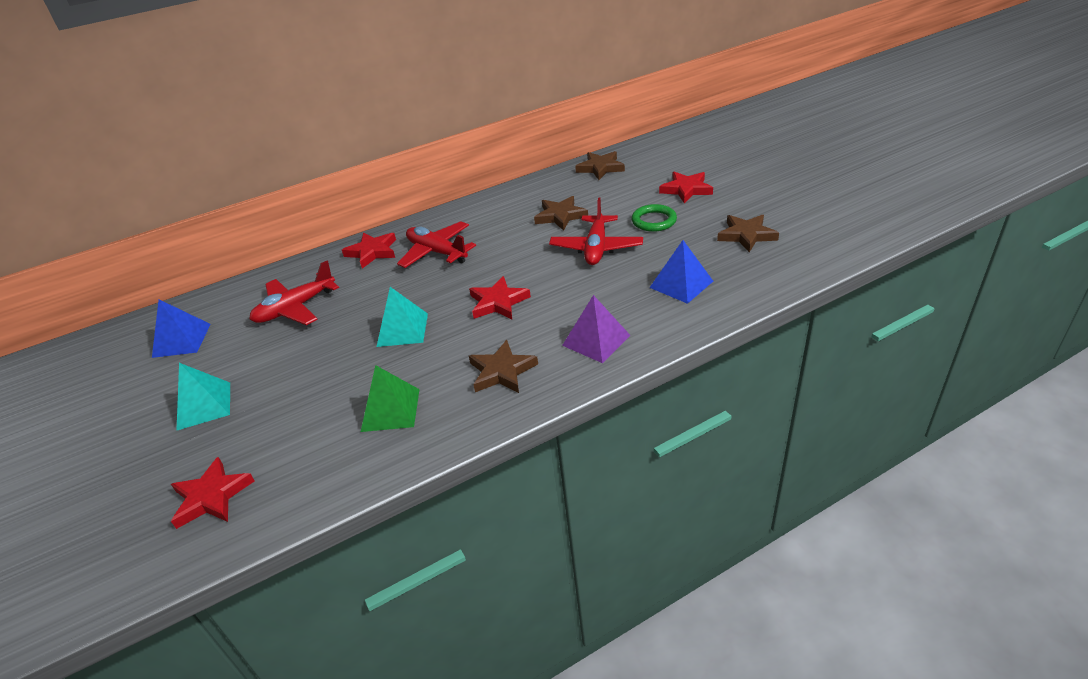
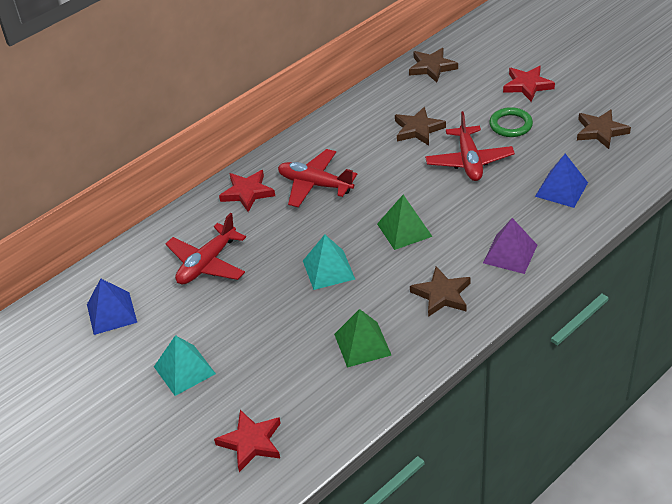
camera: 15 degrees left, 5 degrees up
(498, 302) = (404, 230): red star -> green pyramid

